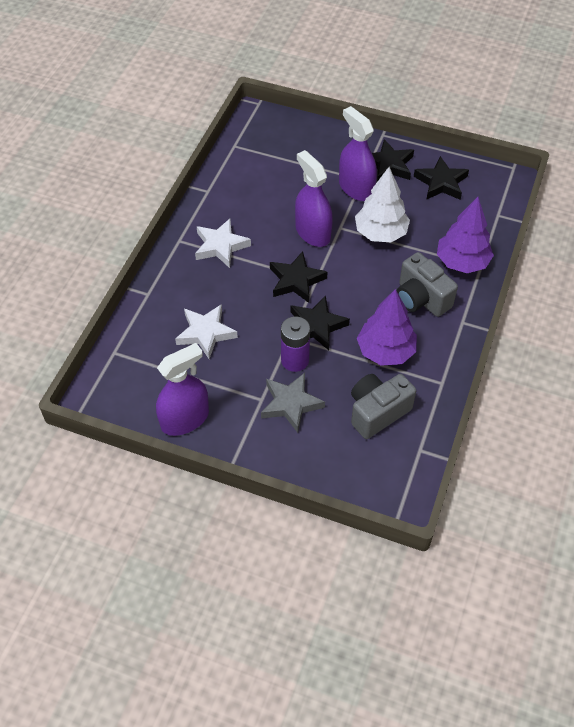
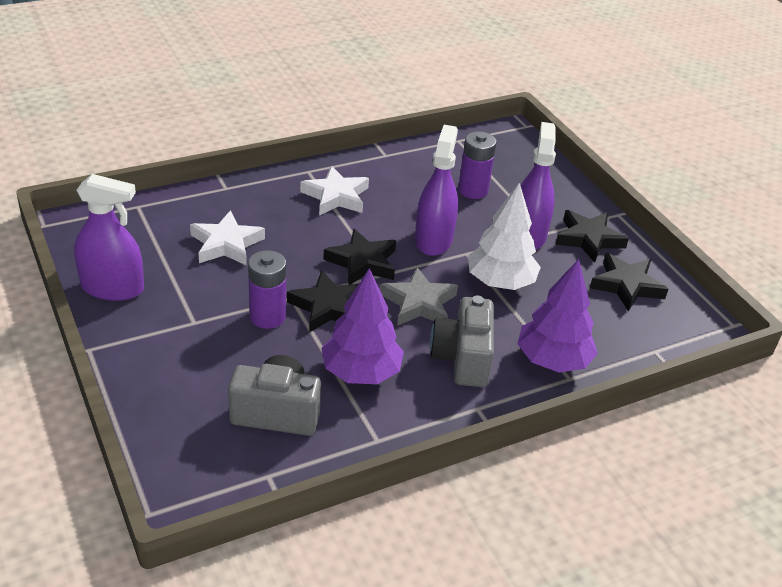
camera: 40 degrees right, 15 degrees down
(289, 178) = (473, 190): none -> purple battery
(290, 404) = (211, 345): grey star -> grey star (419, 303)

